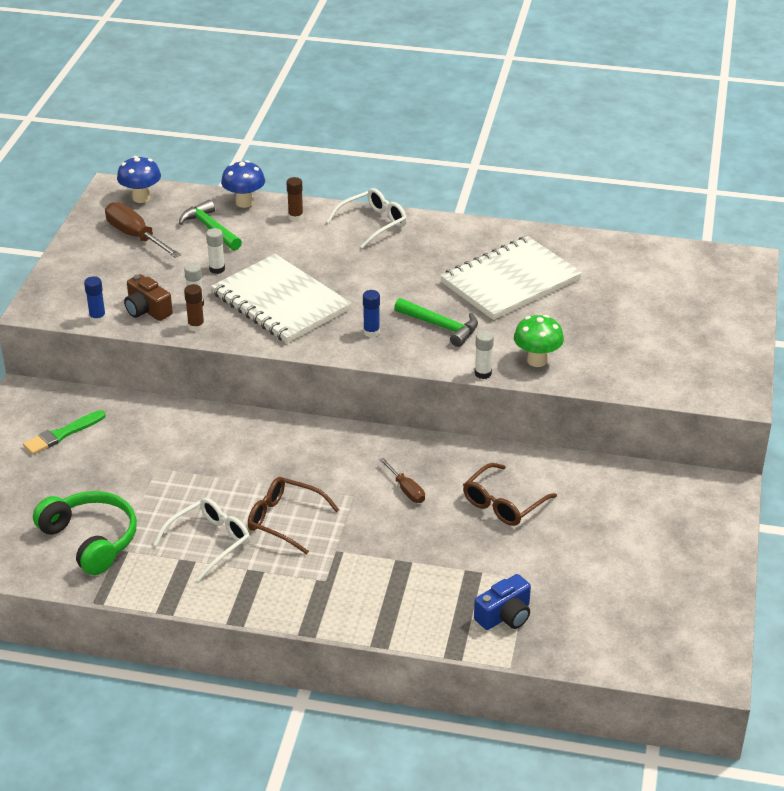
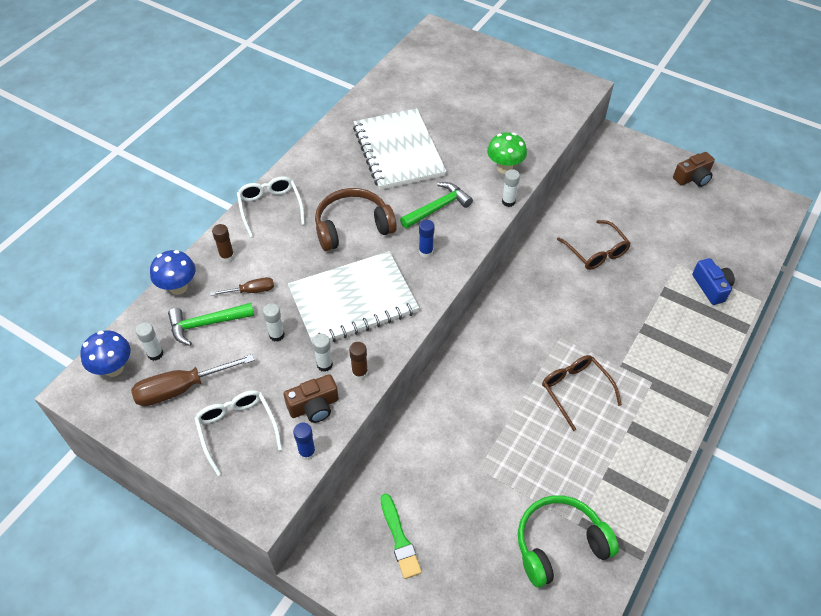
camera: 70 degrees left, 15 degrees up
(165, 213) = (155, 354): none -> white glue stick
(210, 542) = (587, 450): white glasses -> white glasses (237, 429)
(285, 520) = (575, 390): brown glasses -> brown glasses turned 105 degrees clockwise
(377, 278) = (353, 227): none -> brown headphones
(406, 490) = (564, 302): brown screwdriver -> brown screwdriver (252, 291)
(701, 575) = (692, 178): none -> brown camera

